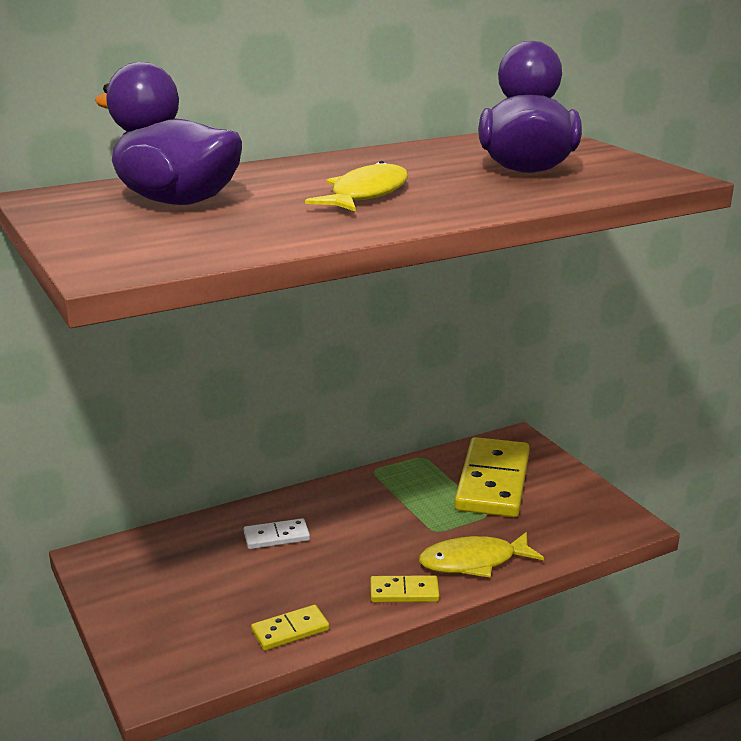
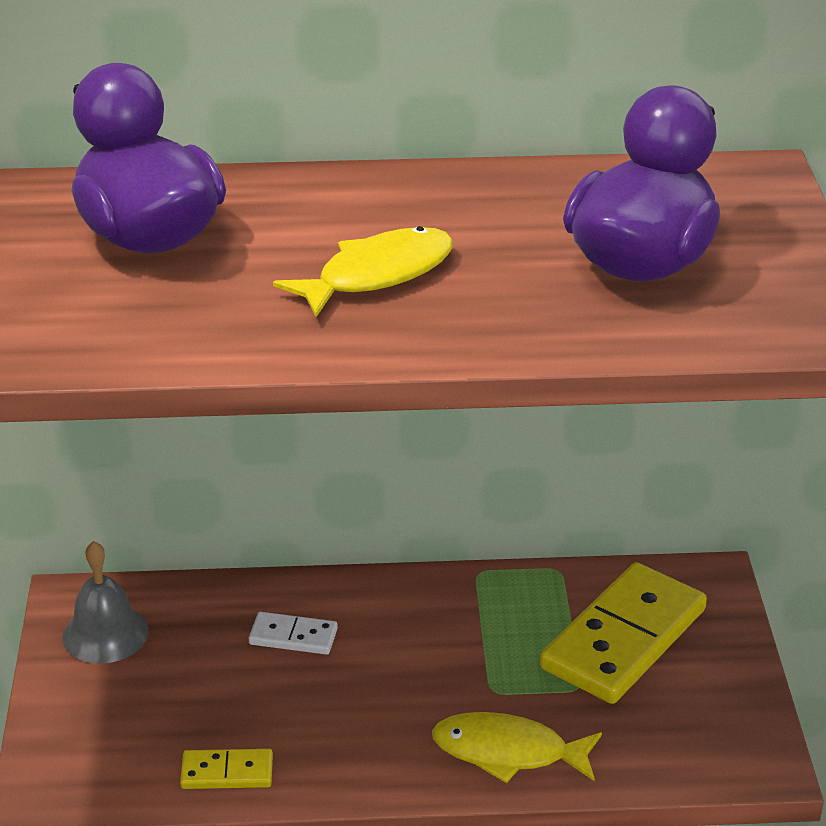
camera: 25 degrees right, 10 degrees up
(134, 571) = (105, 634): none -> grey bell
(404, 592) = (392, 766): yellow domino -> none

